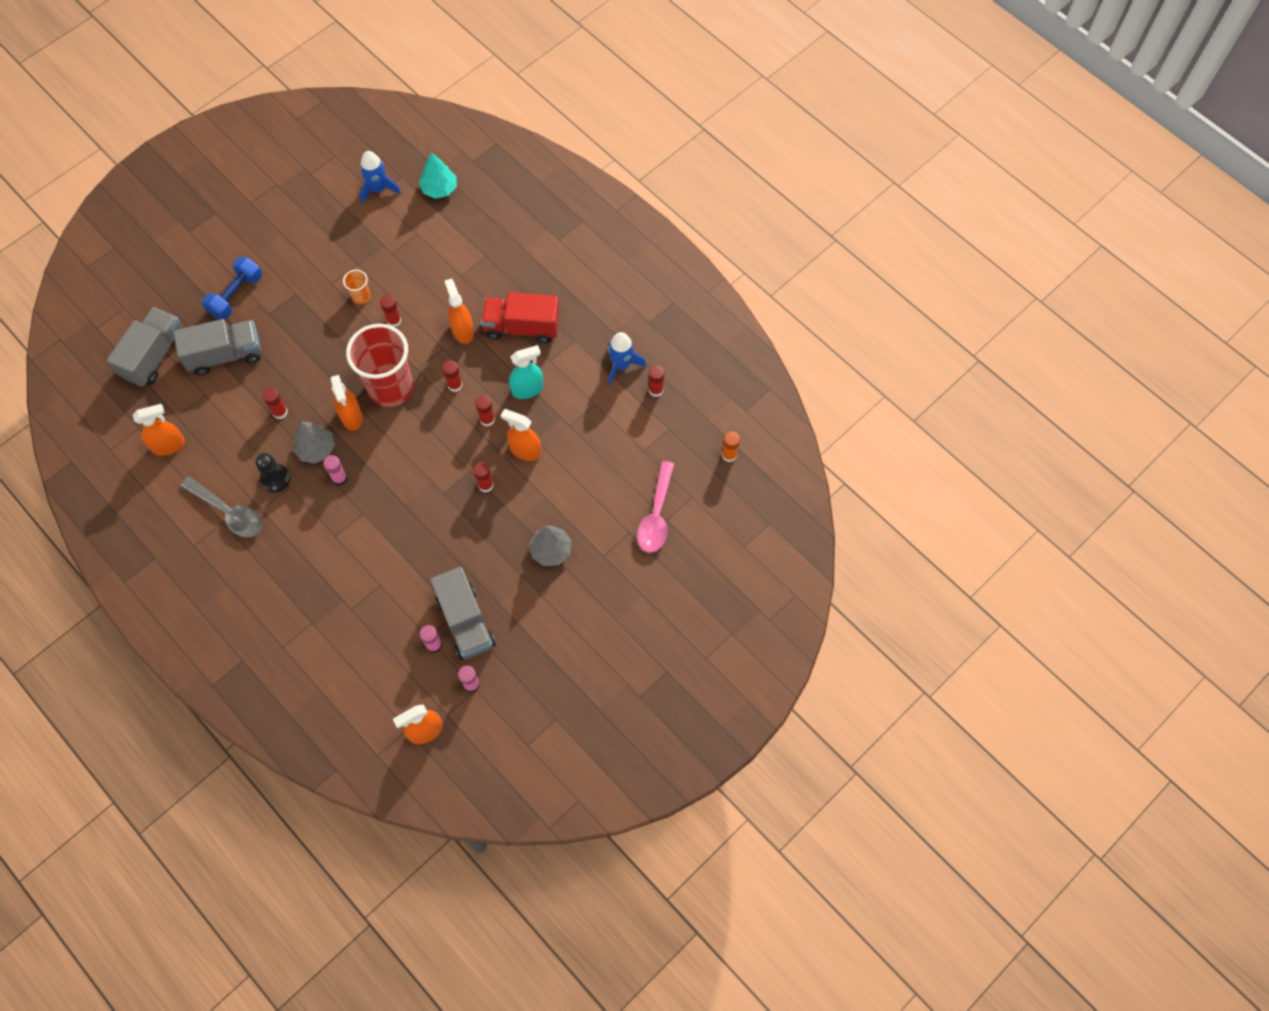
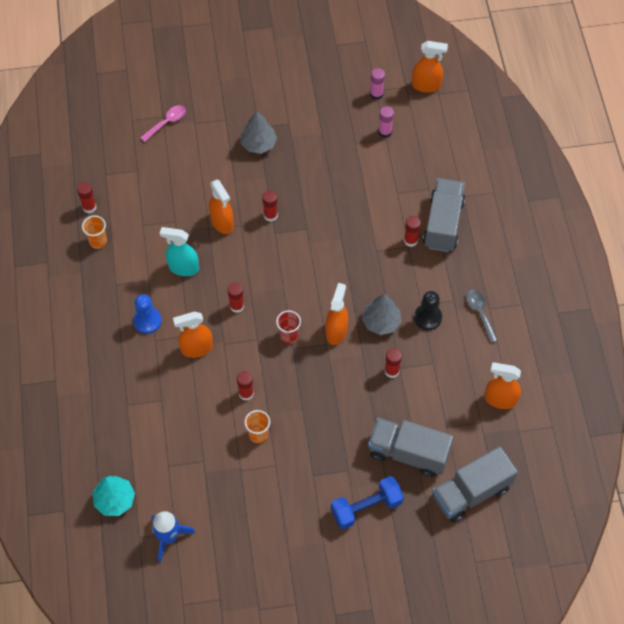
camera: 145 degrees left, 5 degrees down
(228, 512) = (480, 313): grey spoon -> grey spoon, size x0.64
(340, 478) = (377, 287): pink glue stick -> none
(391, 388) = (289, 335): red cup -> red cup, size x0.42
(462, 331) = (196, 348): orange spray bottle -> orange spray bottle turned 60 degrees clockwise
(465, 622) = (353, 134): grey truck -> grey truck (443, 224)
(487, 419) = (232, 263): red glue stick -> red glue stick (410, 240)
(522, 327) = (147, 321): red truck -> blue pawn
(621, 365) = (98, 241): blue rocket -> orange cup
(656, 515) = (167, 123): pink spoon -> pink spoon, size x0.64
(729, 455) = (80, 131): orange glue stick -> none

